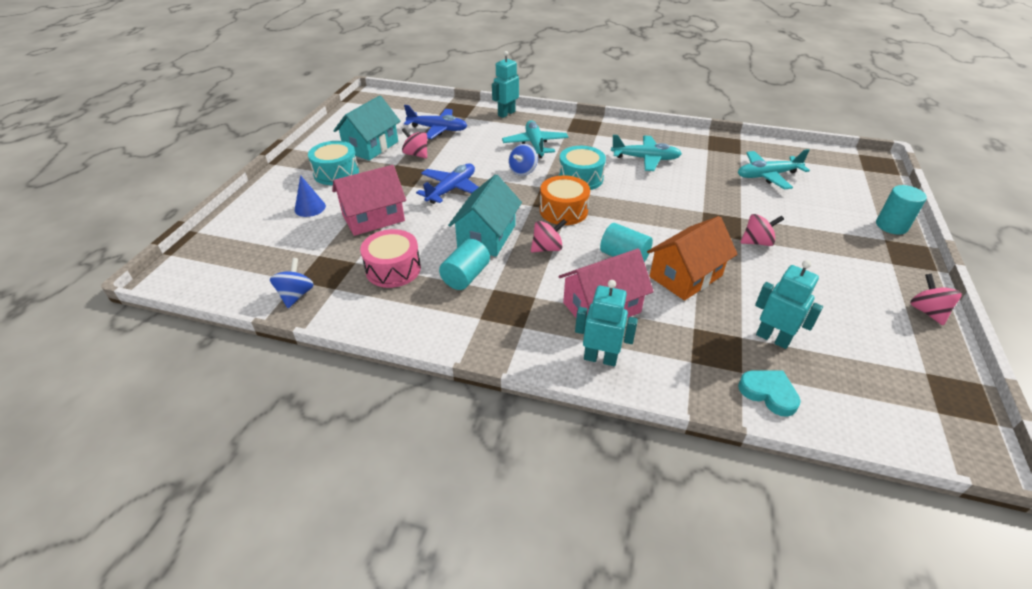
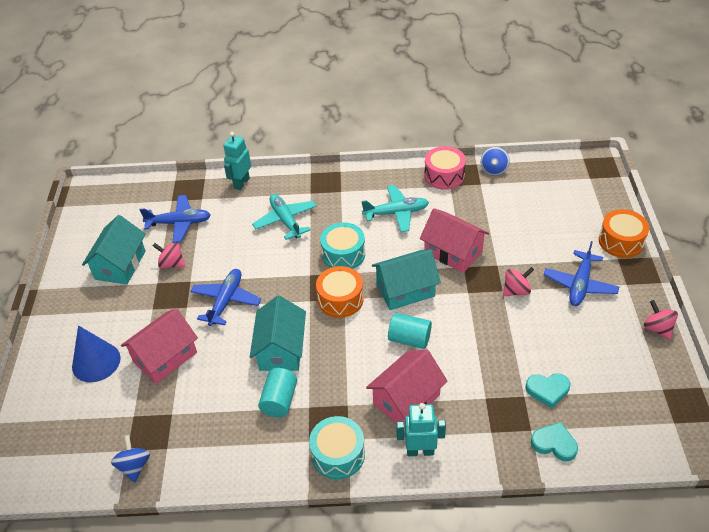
camera: 15 degrees left, 5 degrees up
(310, 208) = (96, 362): blue cone -> blue cone, size x1.58
(336, 173) = (101, 310): turquoise drum -> turquoise drum (338, 454)
(393, 269) = (210, 411): pink drum -> pink drum (444, 176)
(523, 171) = (286, 259): blue spinning top -> blue spinning top (494, 170)
(547, 248) = (340, 348): pink spinning top -> none
(634, 217) = (405, 290): none -> turquoise house
(685, 276) = (466, 346): orange house -> none
(695, 198) = (453, 252): none -> pink house
(767, 176) = (509, 207): turquoise plane -> none
(772, 338) = (547, 390): turquoise robot -> turquoise heart
(834, 252) = (580, 284): none -> blue plane
(891, 226) = (621, 241): turquoise cylinder -> orange drum

